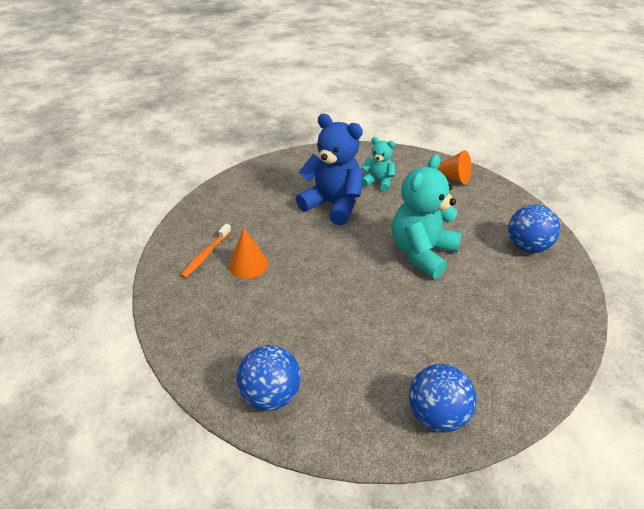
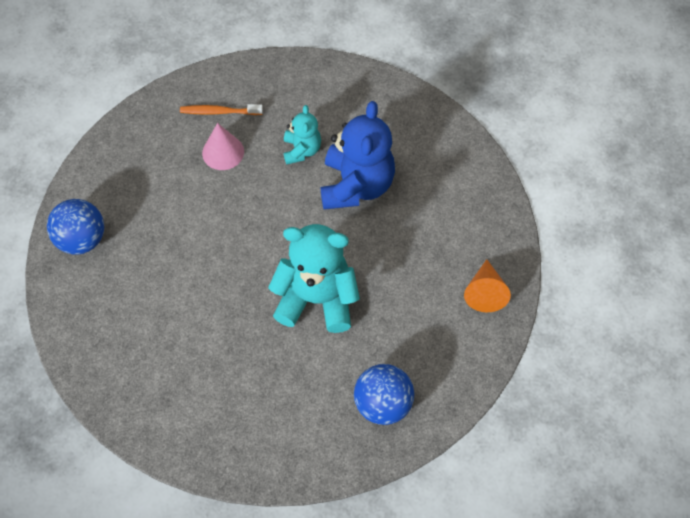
camera: 65 degrees right, 20 degrees up
(248, 264) = (223, 152): orange cone -> pink cone
(378, 182) = (426, 214): turquoise teddy bear -> turquoise teddy bear (301, 150)
(437, 415) = (111, 369): blue ball -> none

